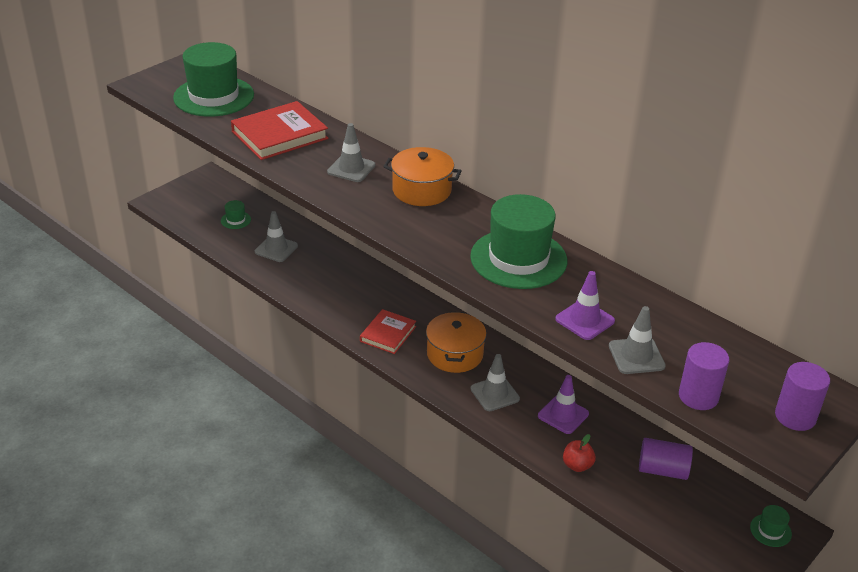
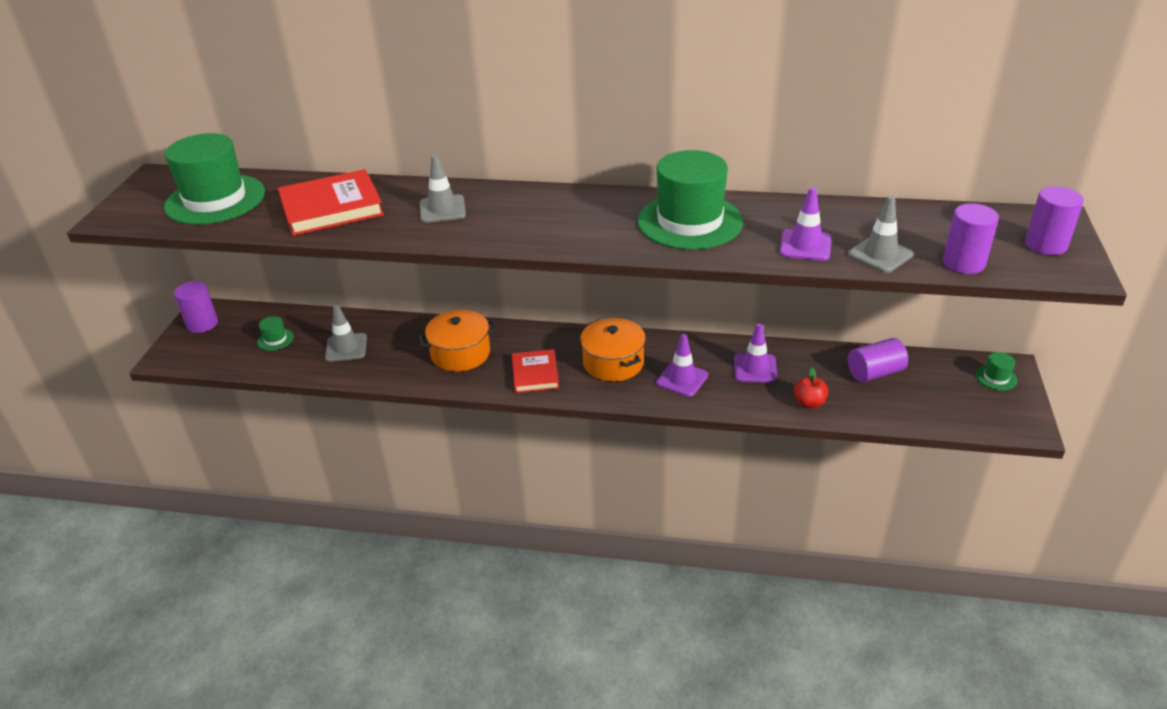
camera: 30 degrees left, 0 degrees up
(199, 186) = (202, 324): none -> purple cylinder
(279, 135) = (331, 208): red book -> red book turned 45 degrees clockwise
(421, 190) = (534, 201): orange pot -> orange pot (460, 353)
(495, 394) = (682, 379): grey traffic cone -> purple traffic cone

